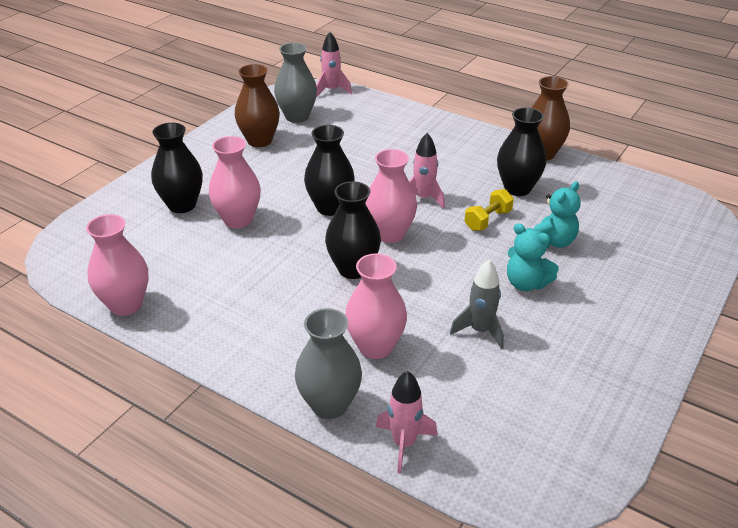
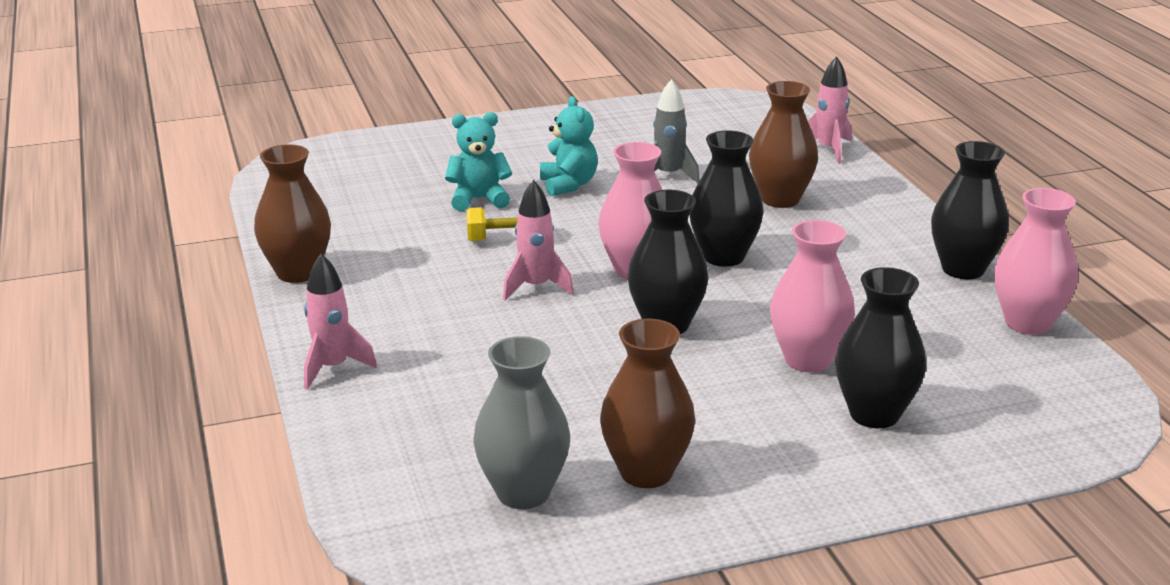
camera: 140 degrees left, 10 degrees down
(329, 405) = (866, 184): grey vase -> none
(331, 90) = (380, 524): pink rocket -> pink rocket (333, 368)
(375, 347) = (780, 199): pink vase -> brown vase
(517, 188) = (410, 252): black vase -> black vase (963, 269)

